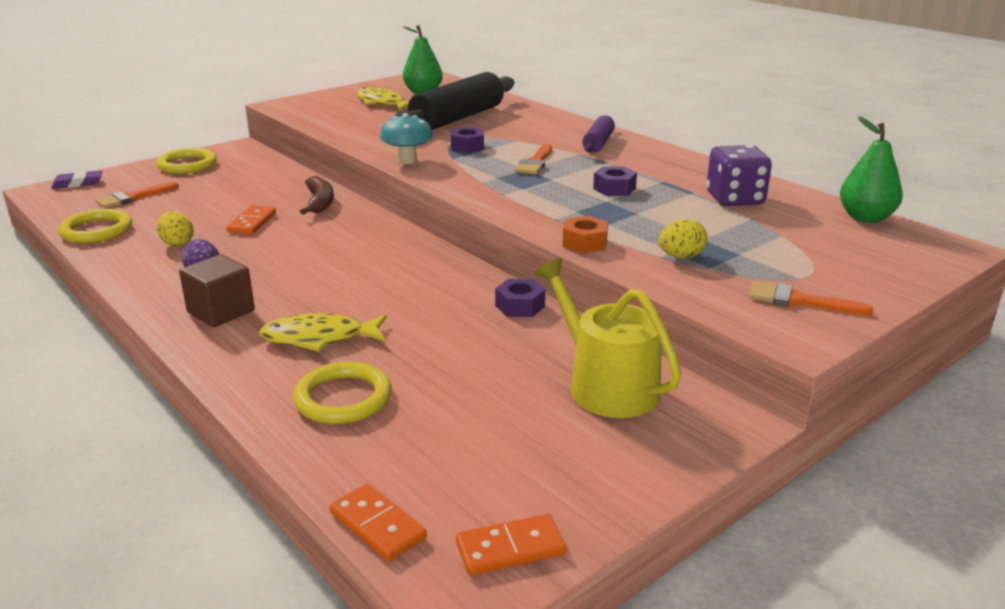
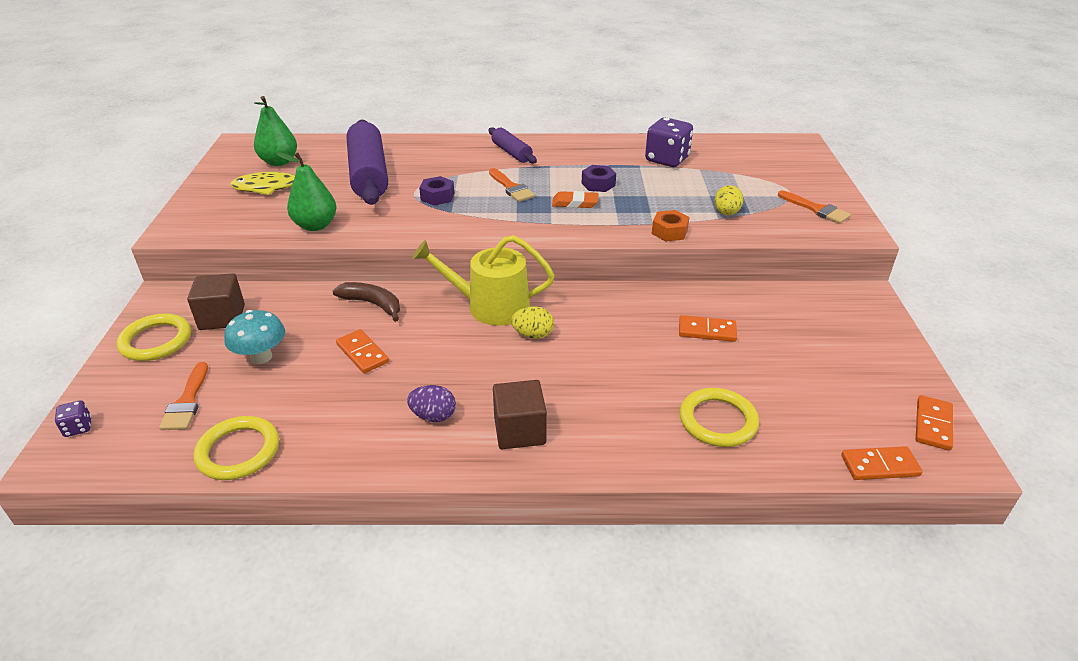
camera: 50 degrees left, 10 degrees up
(78, 183) = (78, 427): purple eraser -> purple dice
(177, 244) = (347, 410): yellow egg -> yellow egg (533, 335)
(237, 169) = (222, 317): none -> brown cube
(319, 338) = (619, 398): yellow fish -> none
(407, 160) = (426, 230): turquoise mushroom -> turquoise mushroom (261, 357)
(457, 118) = (368, 174): black rolling pin -> purple rolling pin
(493, 345) = (707, 331): none -> orange domino
(520, 306) = (665, 297): purple nut -> none
(558, 191) = (575, 203): none -> orange eraser
(606, 385) = (793, 314): yellow watering can -> yellow watering can (490, 306)
(799, 301) = (817, 209): orange brush -> orange brush turned 105 degrees counterclockwise
(865, 218) = (738, 142): green pear -> green pear (315, 225)

